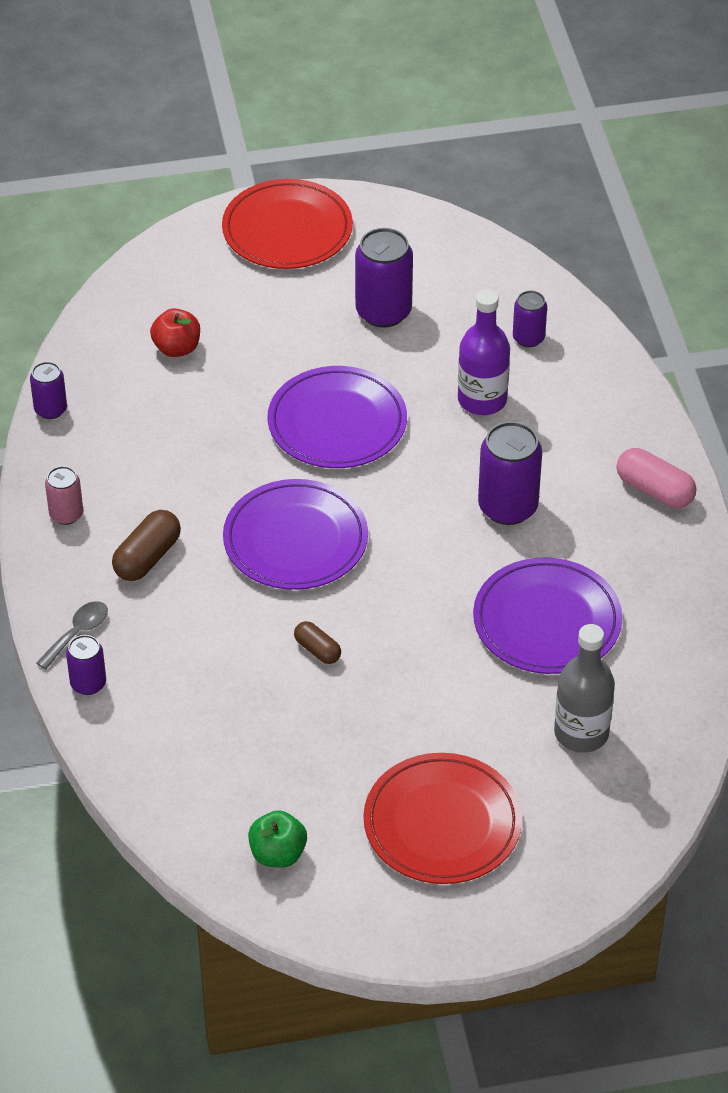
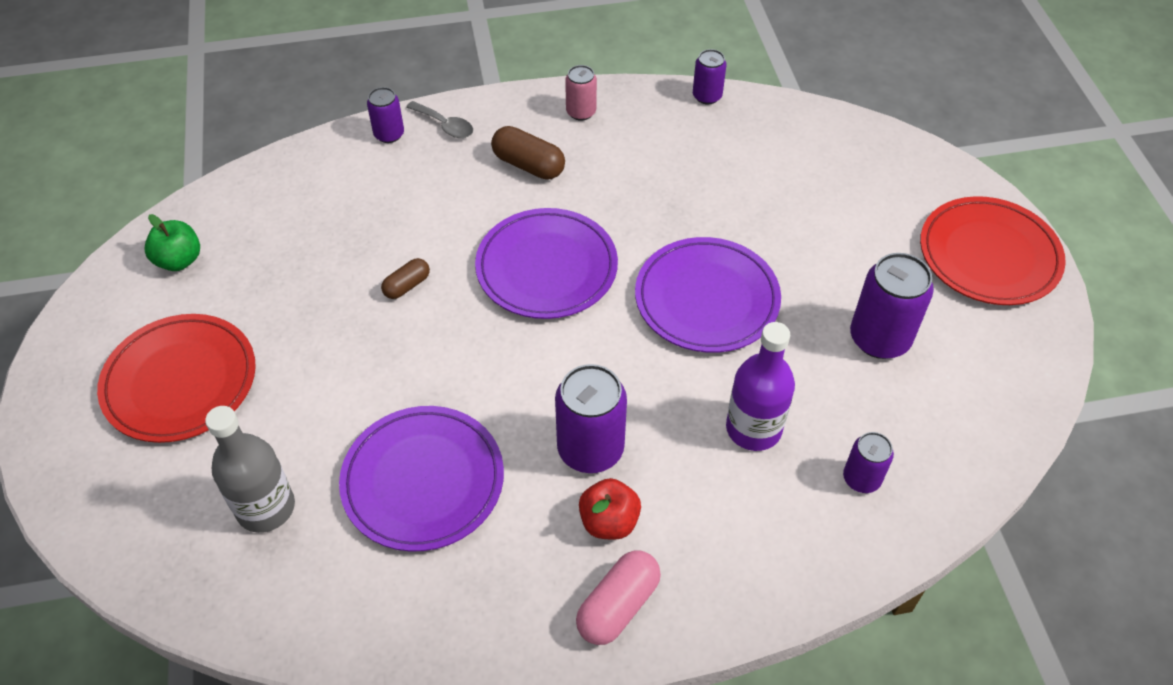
camera: 90 degrees right, 5 degrees up
(177, 348) = (797, 175): red apple -> red apple (609, 521)

